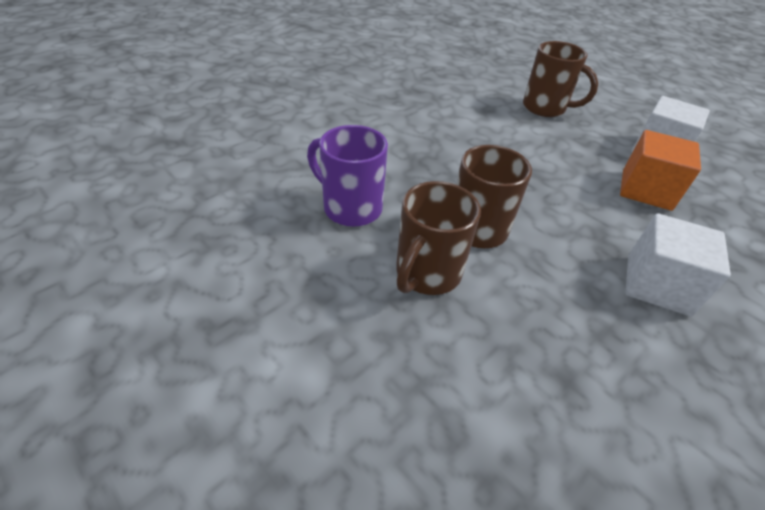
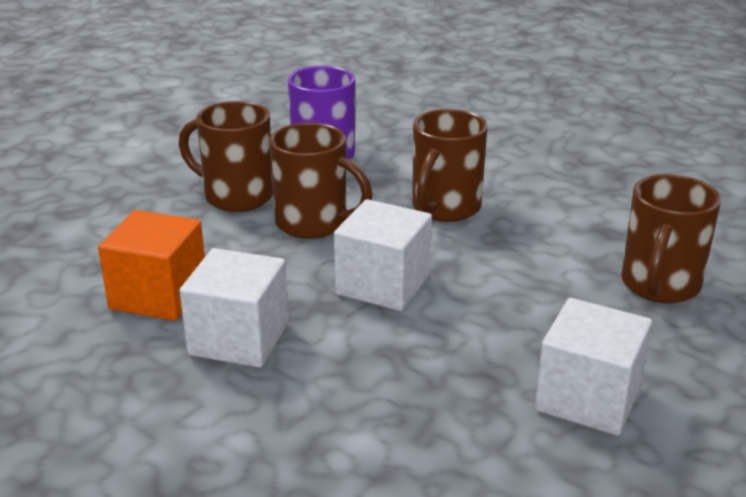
camera: 85 degrees right, 15 degrees down
(456, 161) = (445, 208): none -> brown mug
(565, 203) = (383, 285): none -> white cube
(646, 190) = (449, 363): orange cube -> orange cube (158, 295)

